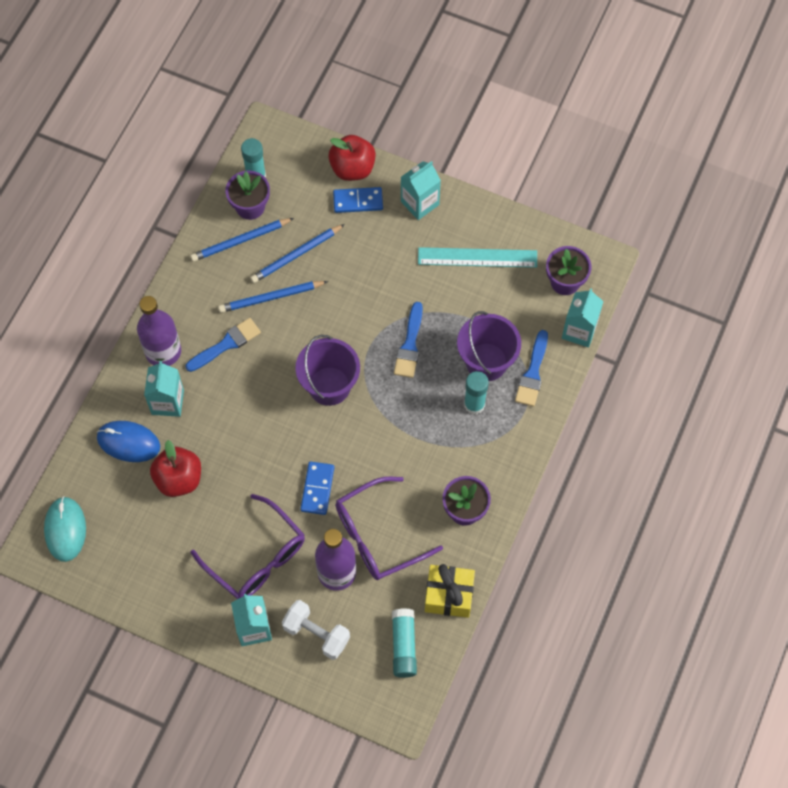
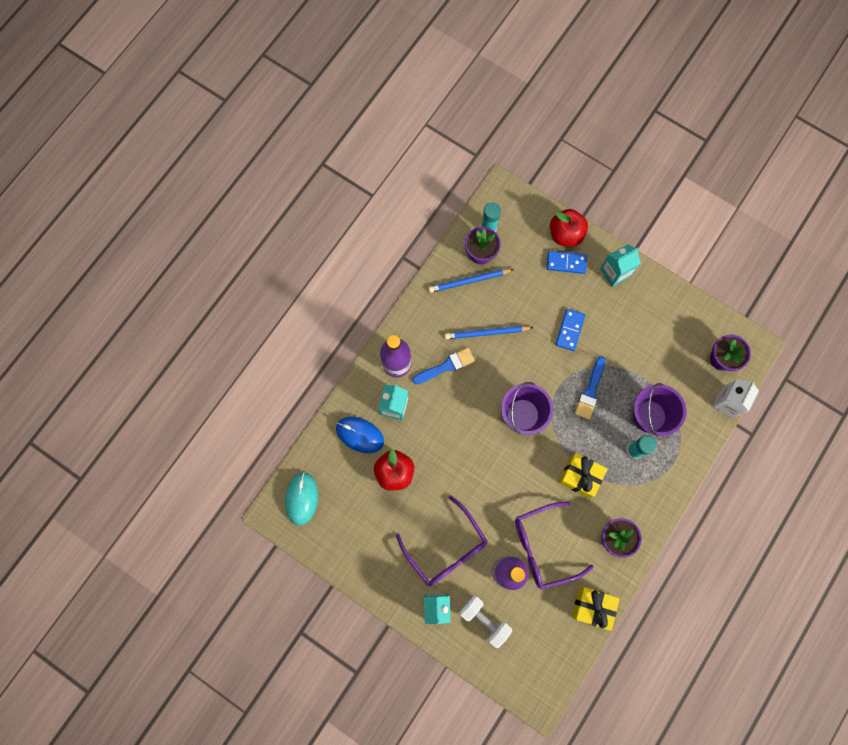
camera: 10 degrees right, 10 degrees up
(296, 255) = (511, 300): blue pencil -> none
(317, 489) = (501, 499): blue domino -> blue domino (569, 330)
(404, 646) = (551, 642): turquoise glue stick -> none
(411, 446) = (580, 476): none -> yellow gift
(477, 257) = (654, 326): turquoise ruler -> none
(532, 373) = (685, 432): blue brush -> none
(579, 331) = (727, 402): turquoise carton -> white carton

